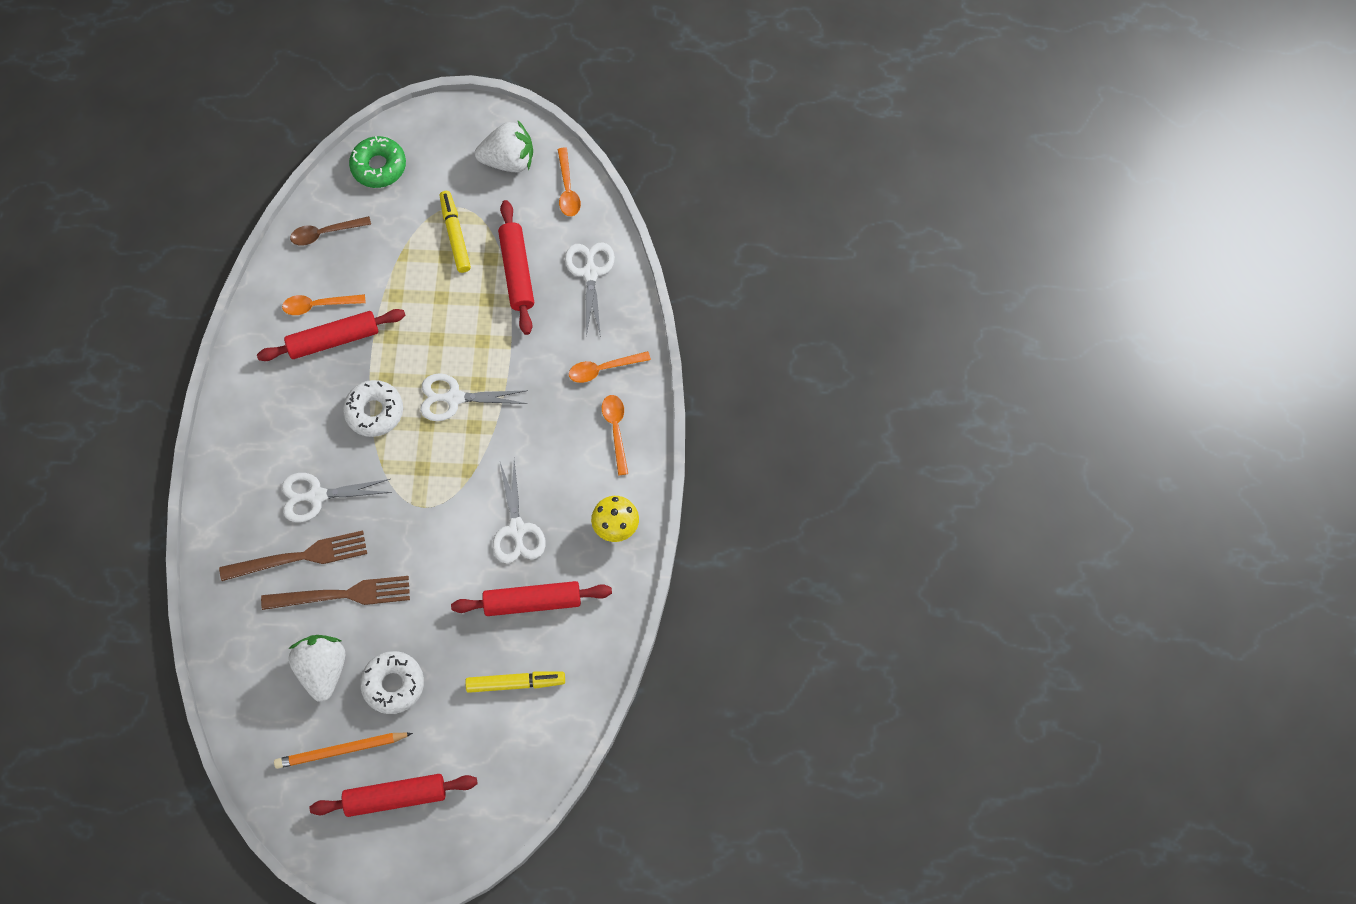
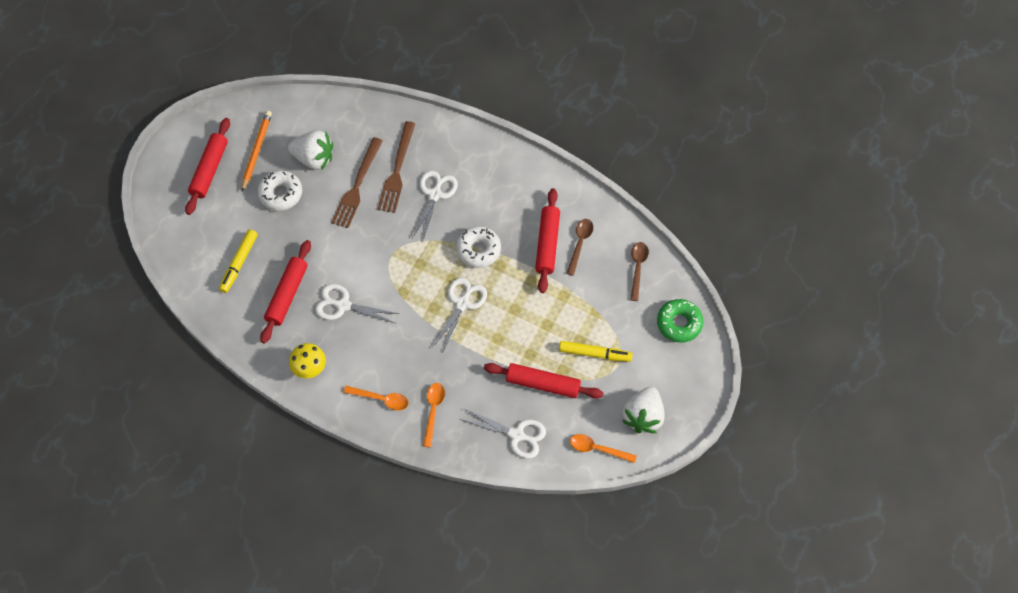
camera: 115 degrees right, 5 degrees down
(318, 305) = (580, 244): orange spoon -> brown spoon

